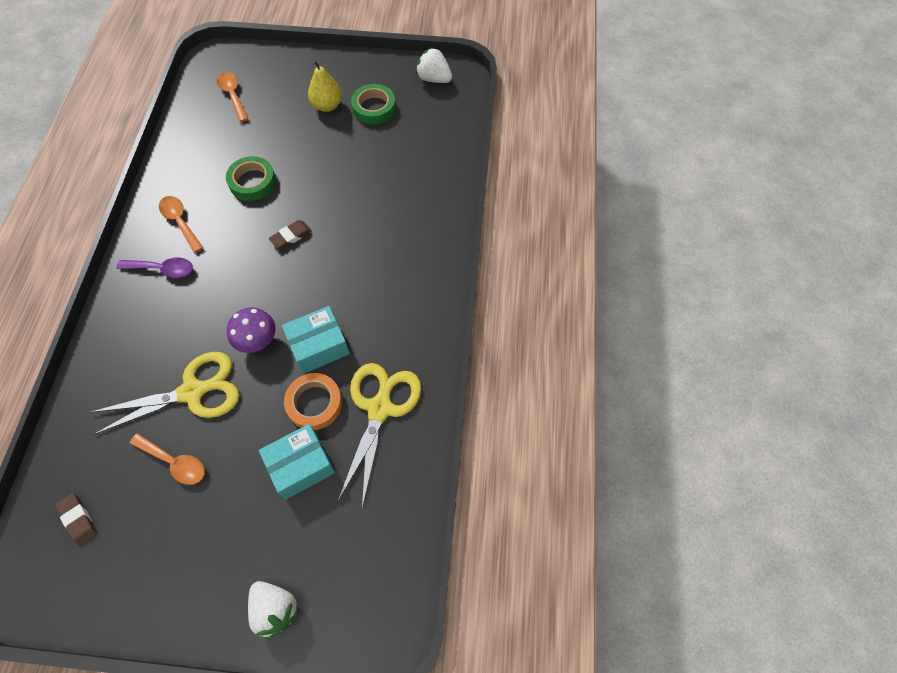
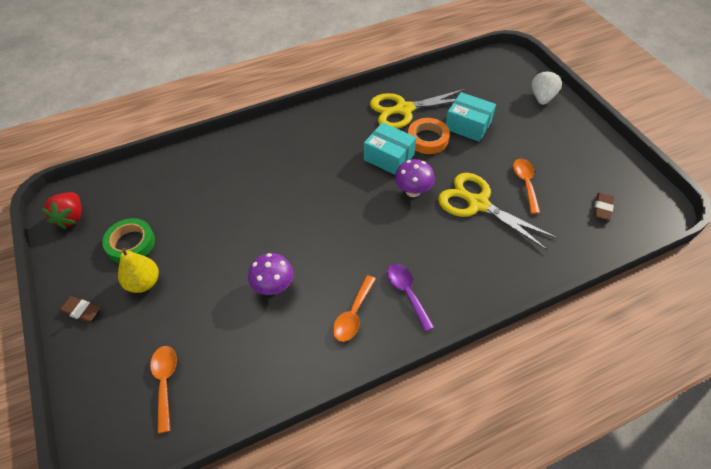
camera: 120 degrees left, 10 degrees down
(233, 95) = (165, 383): orange spoon -> orange spoon turned 135 degrees clockwise
(252, 182) = (273, 286): green tape -> purple mushroom
(291, 236) = (312, 223): brown eraser -> brown eraser (81, 310)
(434, 79) = (71, 217): white strawberry -> red strawberry

